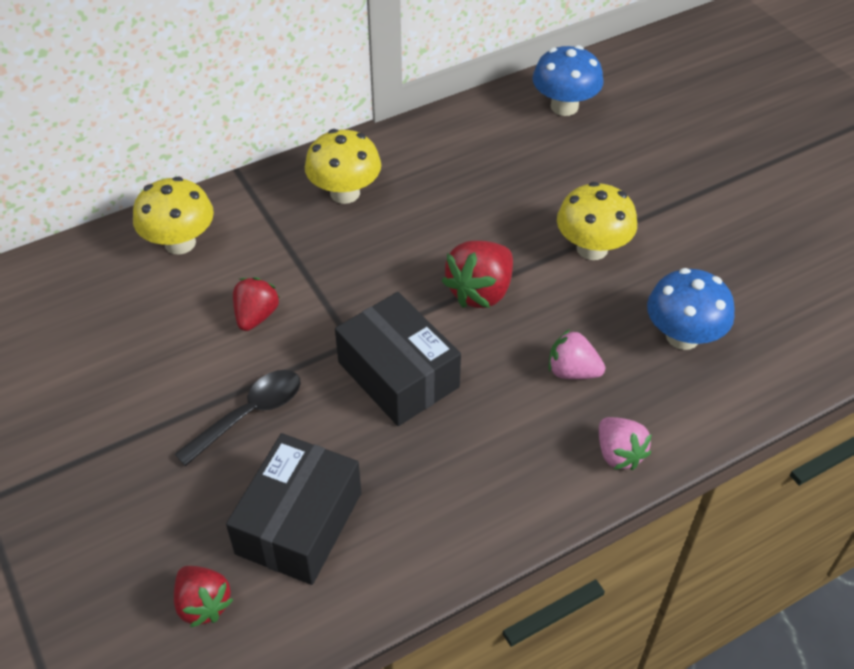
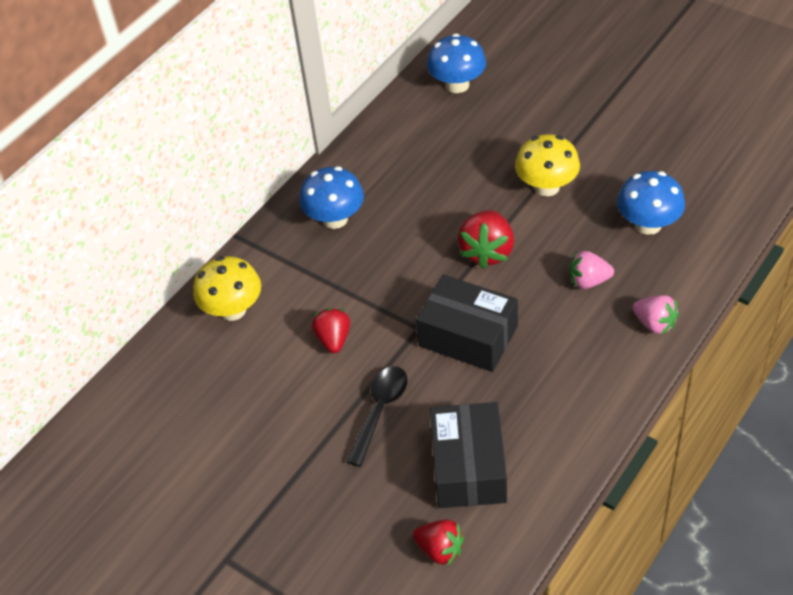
camera: 20 degrees left, 0 degrees up
(345, 193) = (335, 219): yellow mushroom -> blue mushroom

